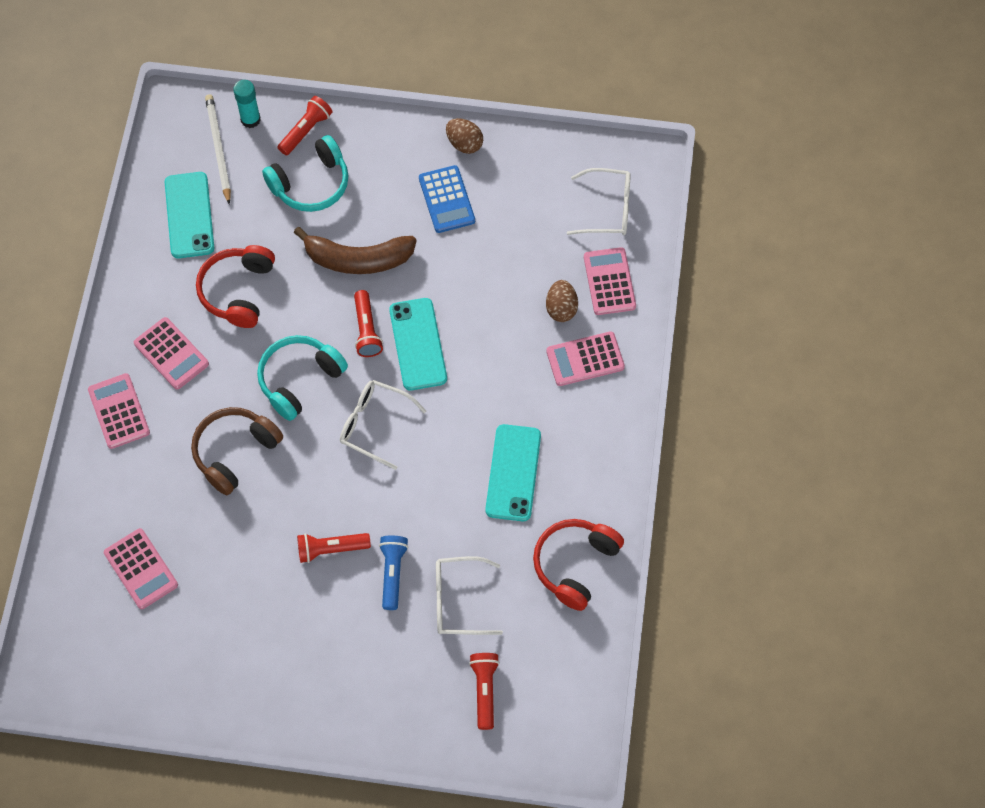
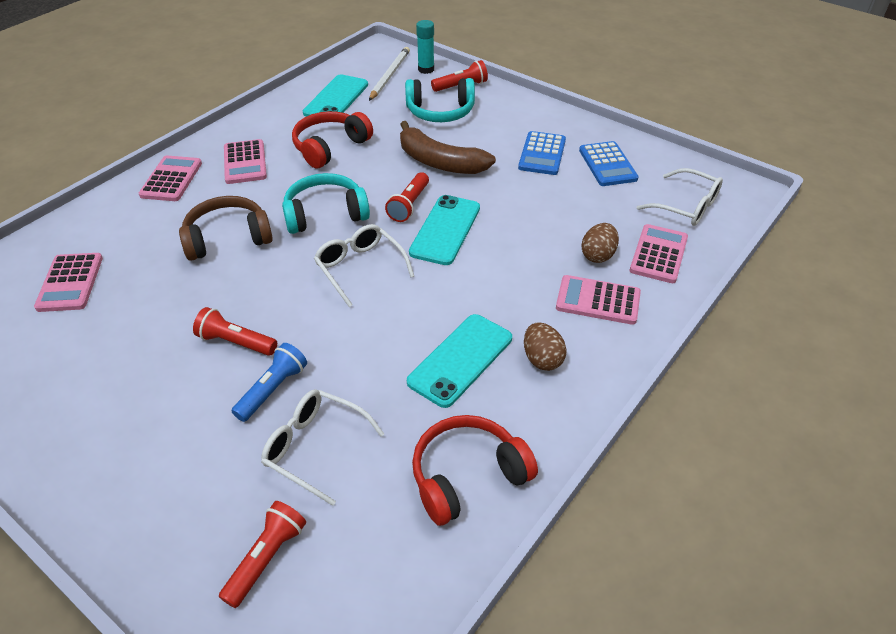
camera: 30 degrees right, 20 degrees down
(464, 143) = (581, 129): brown egg -> brown egg (542, 359)
(514, 185) = (607, 164): none -> blue calculator

